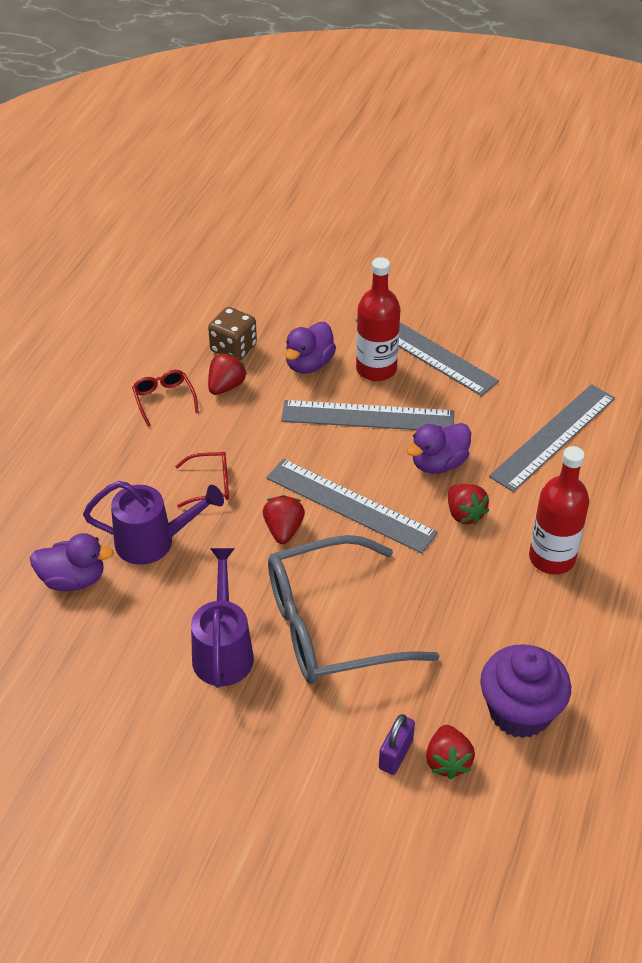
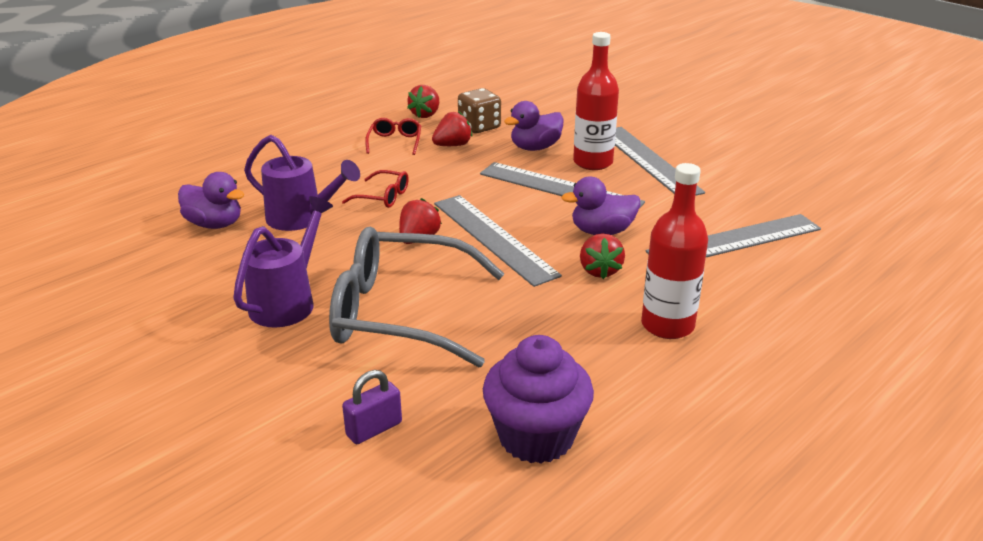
camera: 25 degrees right, 15 degrees down
(447, 761) = (422, 453): red strawberry -> red strawberry (425, 114)

